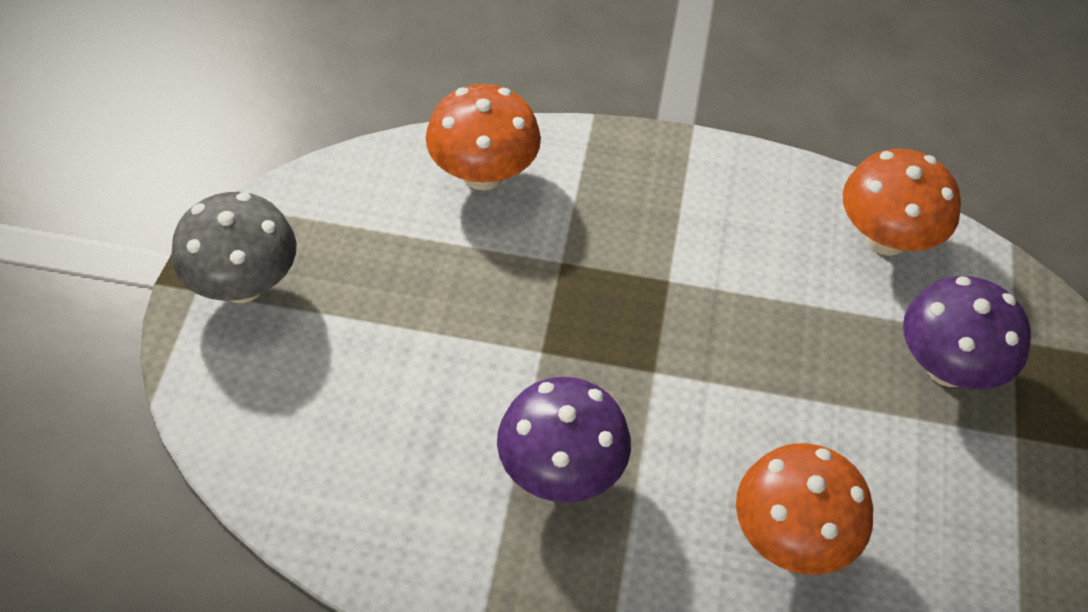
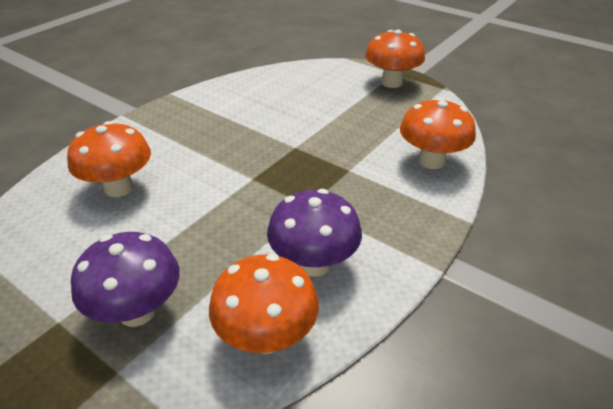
camera: 120 degrees right, 15 degrees down
(242, 284) = (391, 82): grey mushroom -> orange mushroom
(560, 472) = (226, 133): purple mushroom -> purple mushroom (314, 264)

